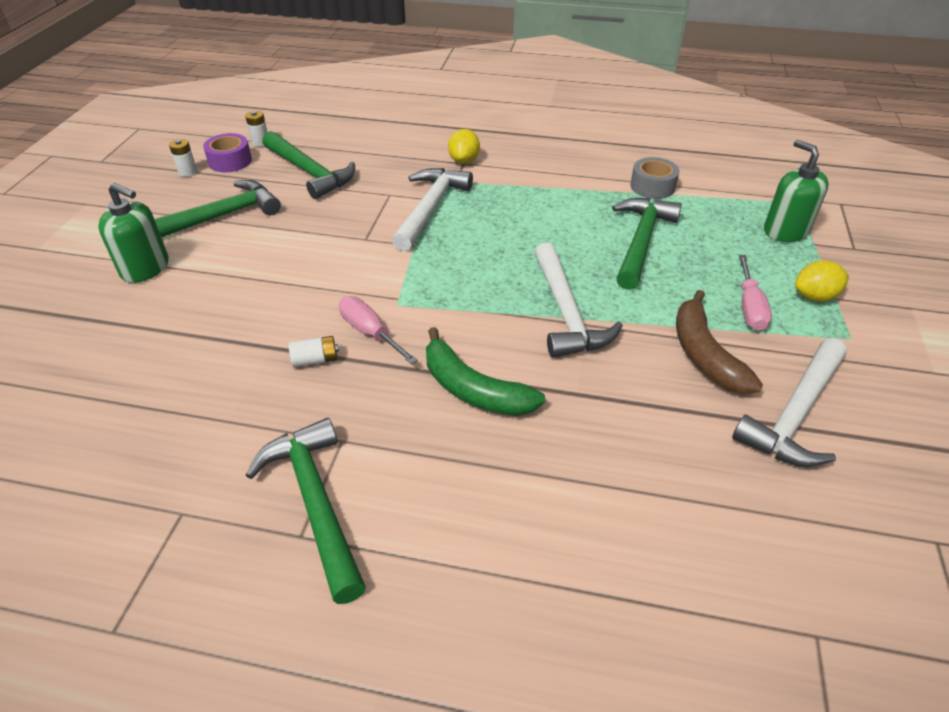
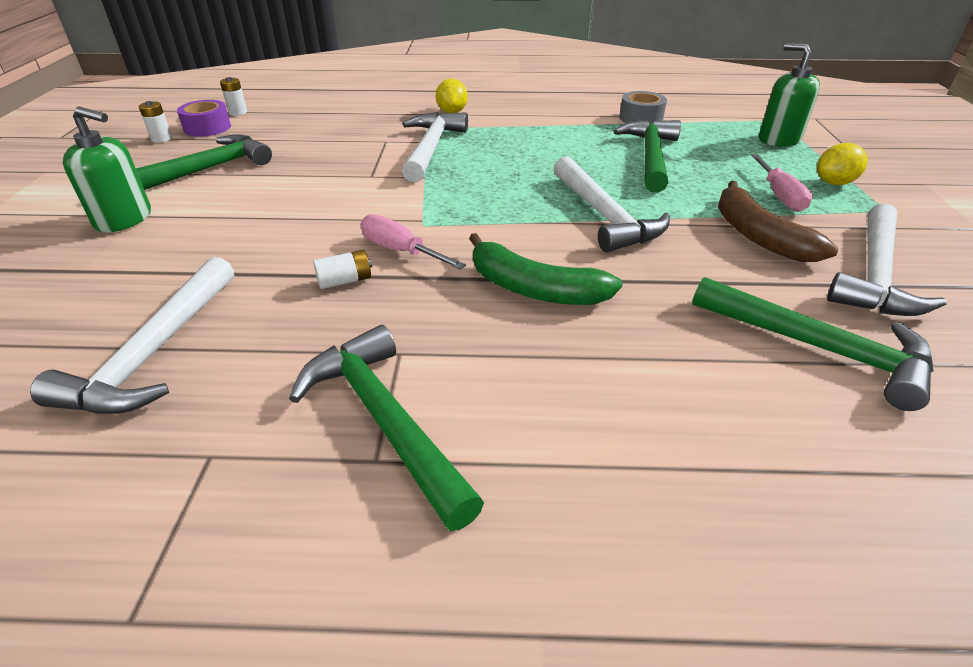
camera: 10 degrees left, 5 degrees down
(155, 413) = (155, 352): none -> white hammer
(309, 172) = (296, 130): green hammer -> green hammer (817, 347)

